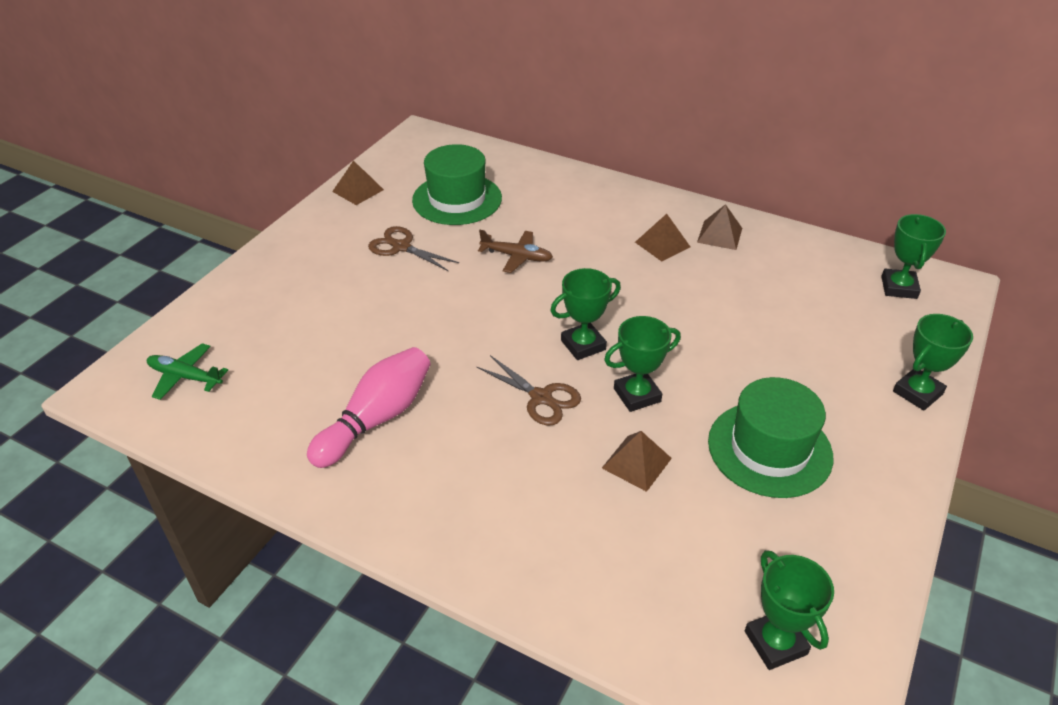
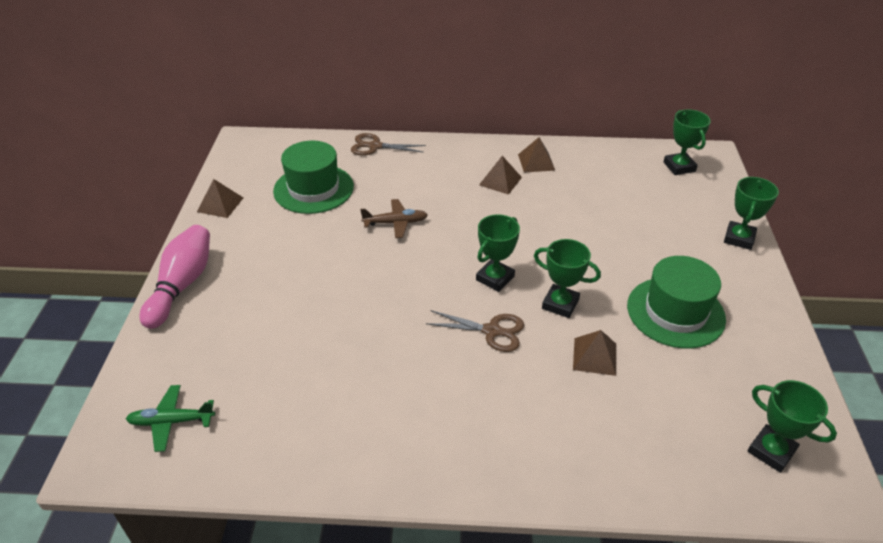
camera: 25 degrees left, 0 degrees up
(377, 419) = (373, 395): pink bowling pin -> pink bowling pin (182, 285)
(401, 247) = (293, 243): brown scissors -> brown scissors (375, 146)
(637, 395) = (560, 304): green trophy -> green trophy turned 75 degrees clockwise

